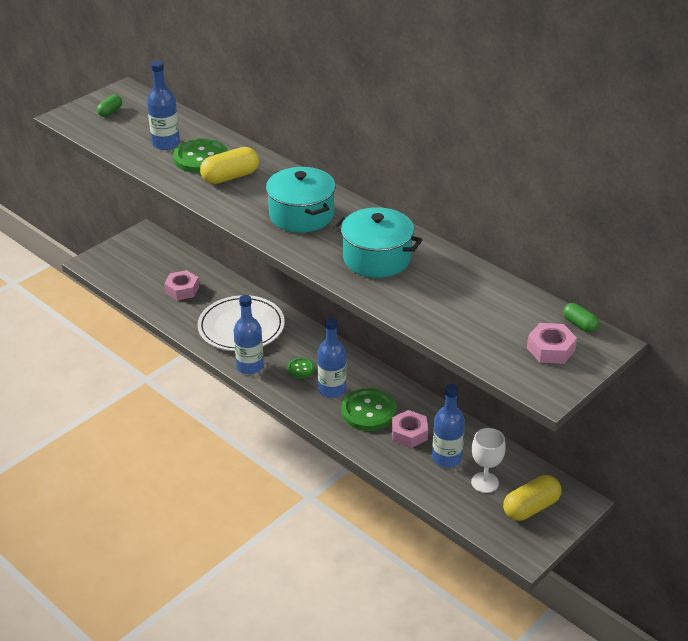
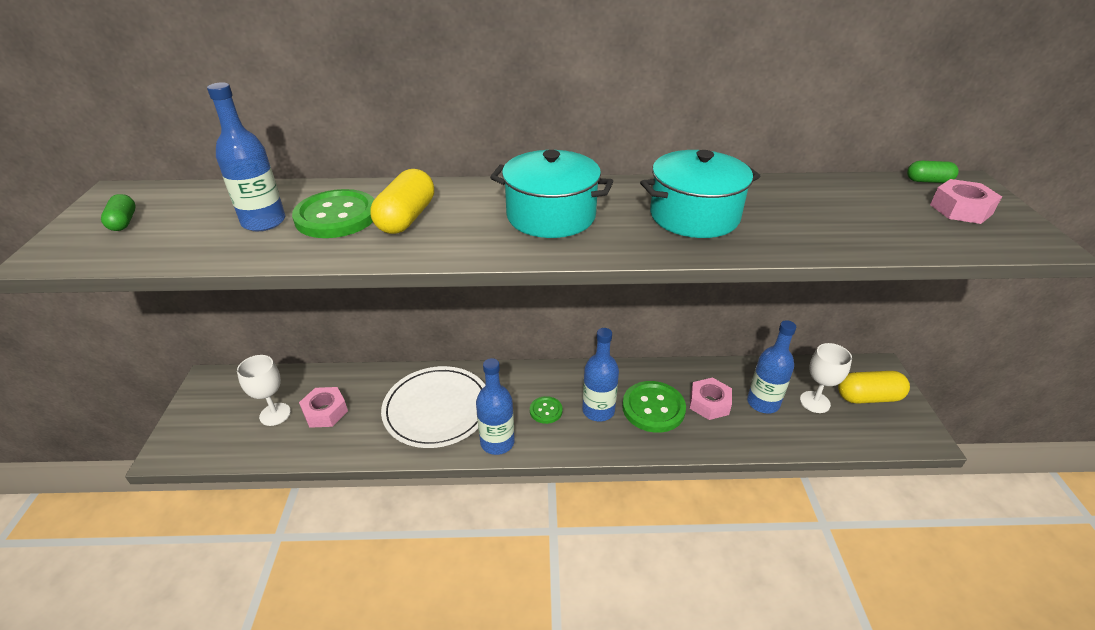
camera: 45 degrees left, 0 degrees up
(156, 274) = (275, 414): none -> white goblet
(531, 507) = (868, 397): yellow capsule -> yellow capsule turned 75 degrees clockwise

